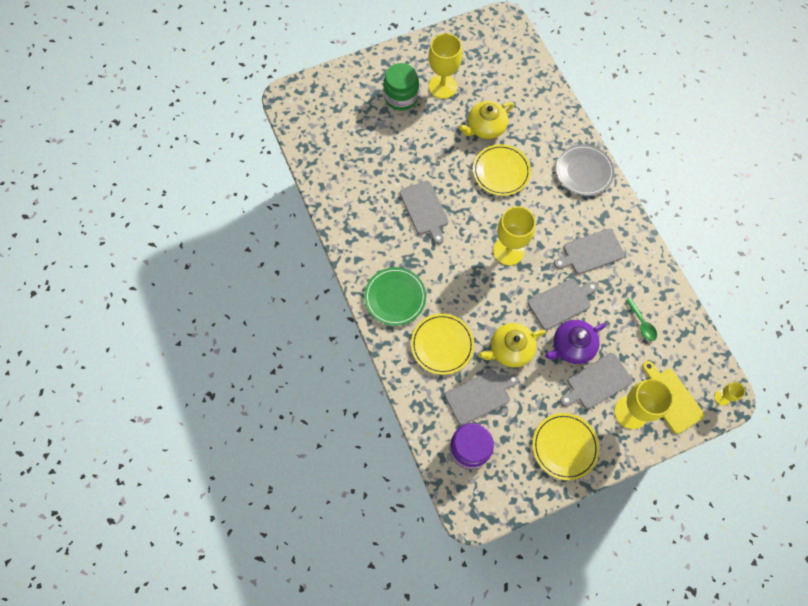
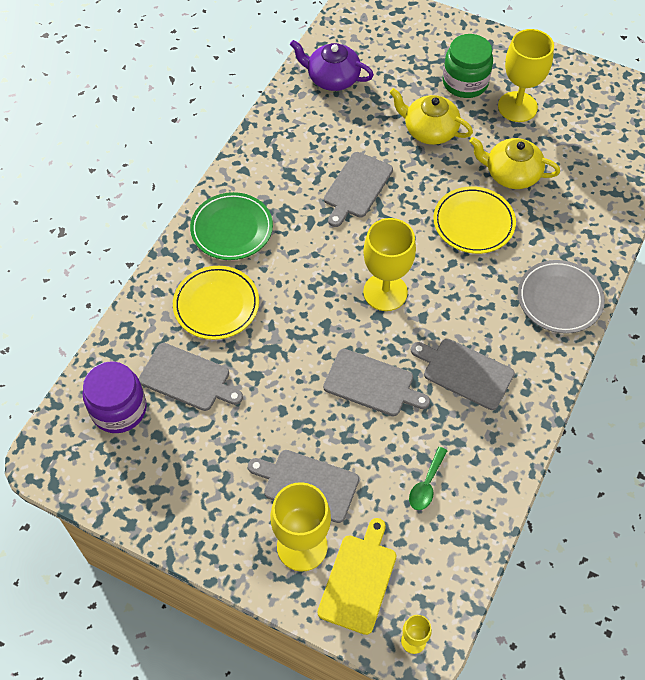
camera: 50 degrees right, 10 degrees down
(510, 349) = (269, 371): yellow teapot -> yellow teapot (429, 130)
(564, 446) = (199, 502): yellow plate -> none
(572, 346) = (329, 429): purple teapot -> purple teapot (332, 78)

